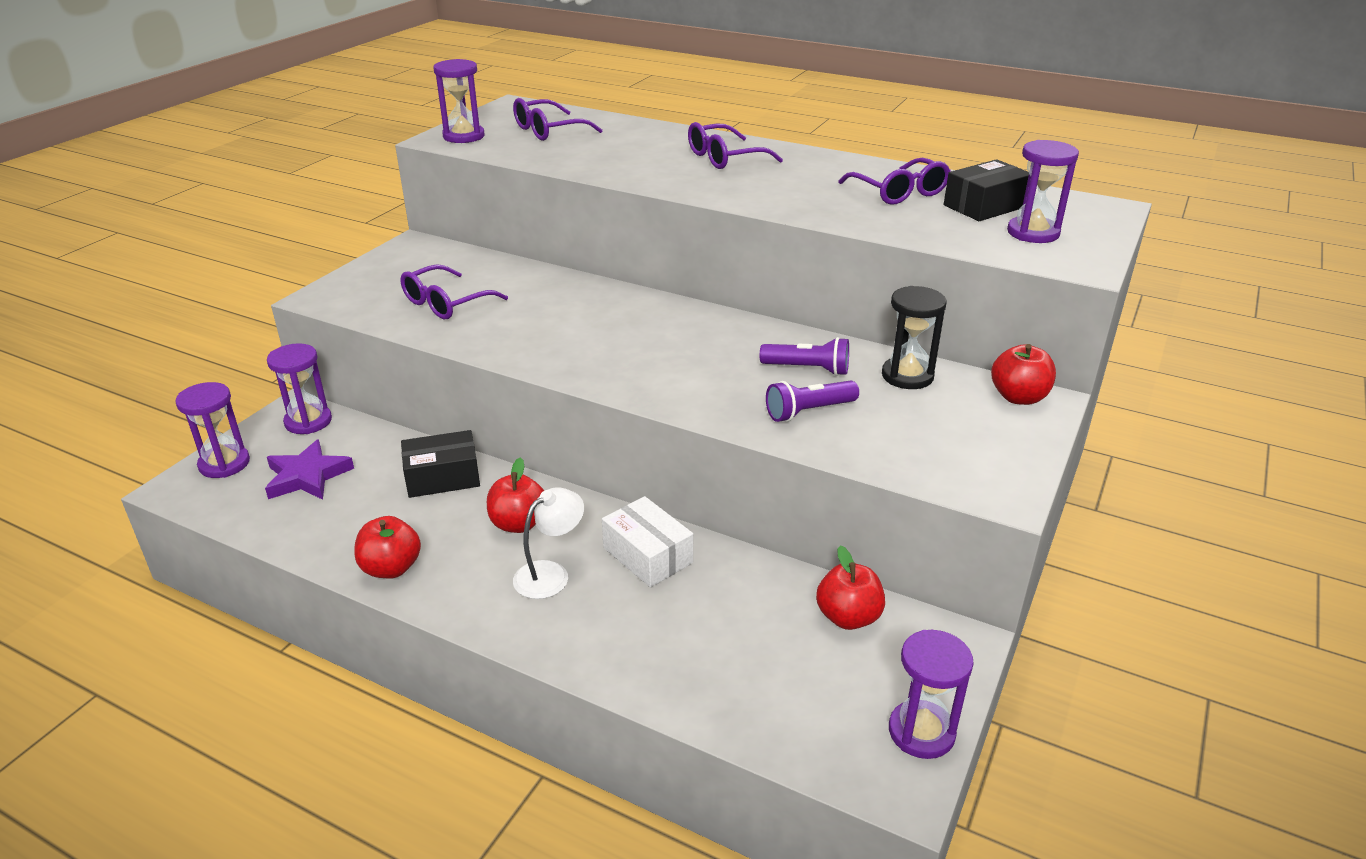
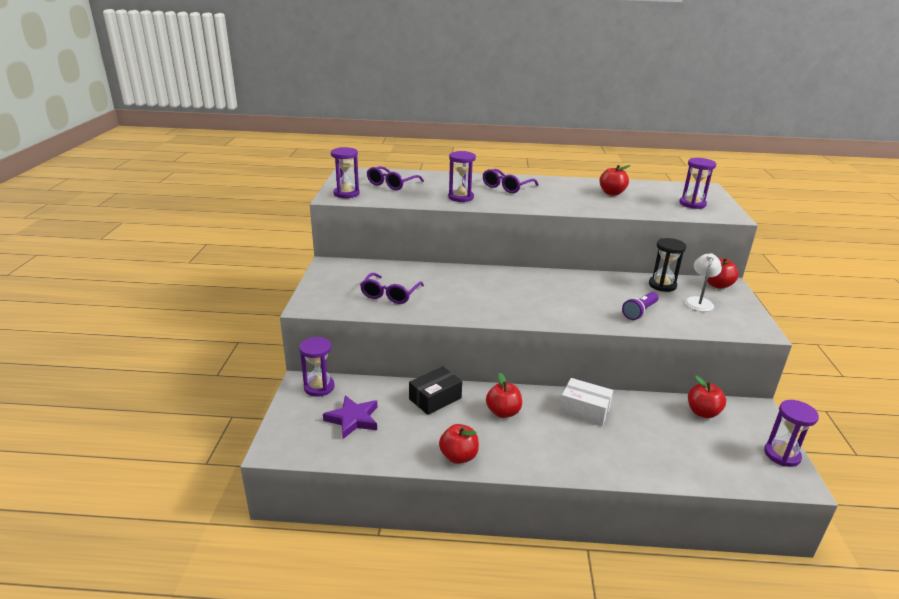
camera: 25 degrees left, 5 degrees down
(224, 464) = (290, 426): purple hourglass -> purple hourglass (461, 197)
(550, 574) = (547, 433): white lamp -> white lamp (699, 301)
(808, 369) = (616, 291): purple flashlight -> none
(899, 192) = (612, 193): purple glasses -> red apple
(985, 206) = (656, 194): black box -> none

